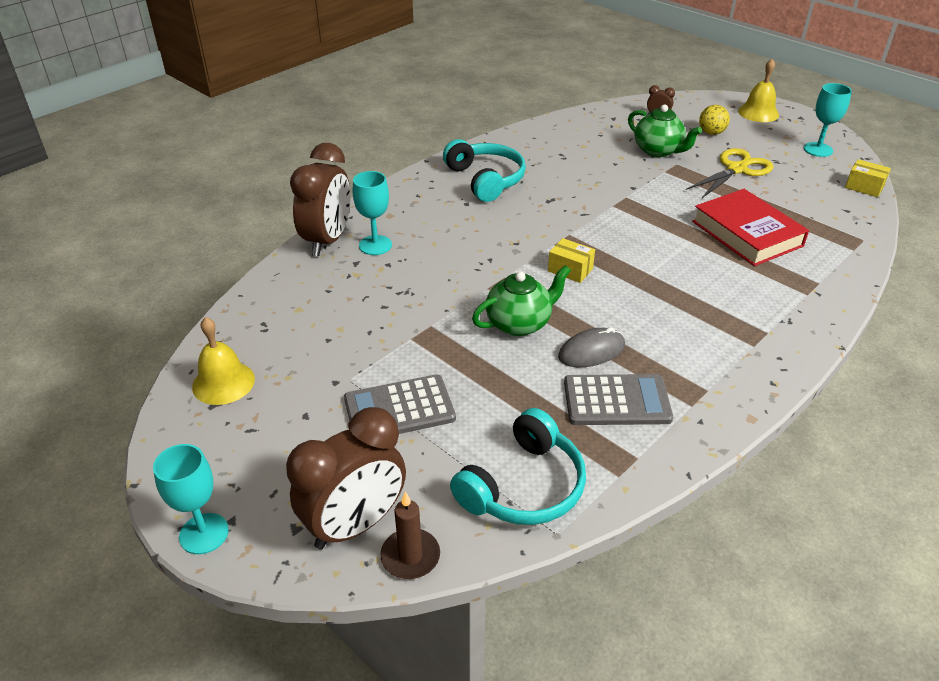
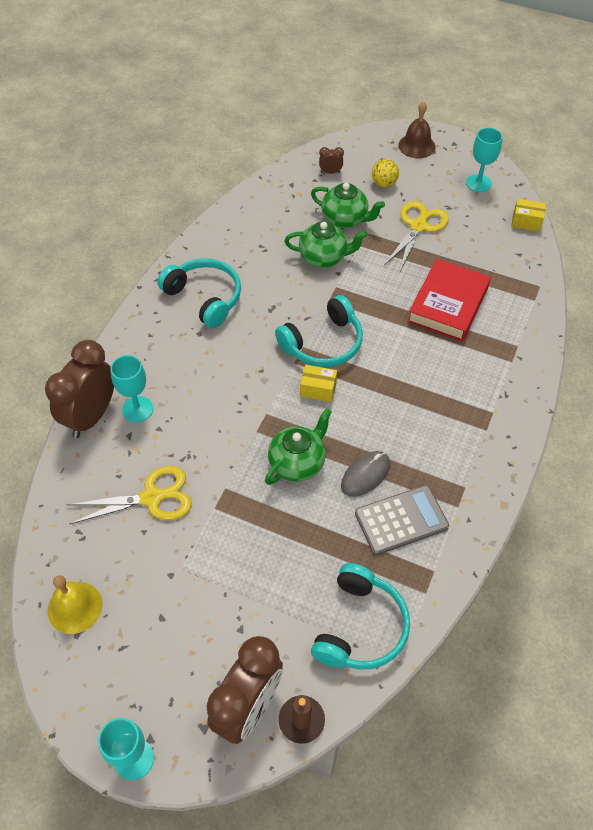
camera: 20 degrees left, 15 degrees up
(328, 240) = (91, 416): brown clock -> brown clock turned 150 degrees counterclockwise
(351, 315) = (151, 497): none -> yellow scissors
(399, 409) = (235, 585): grey calculator -> none
(592, 236) = (323, 343): none -> turquoise headphones
(623, 173) = (324, 257): none -> green teapot
(746, 234) = (448, 304): red book -> red book turned 75 degrees clockwise
(758, 113) = (416, 146): yellow bell -> brown bell

